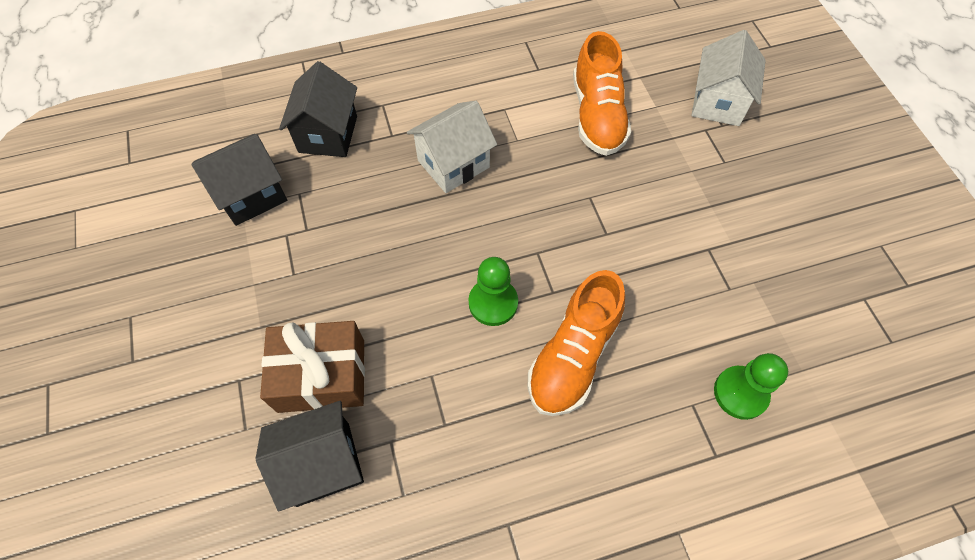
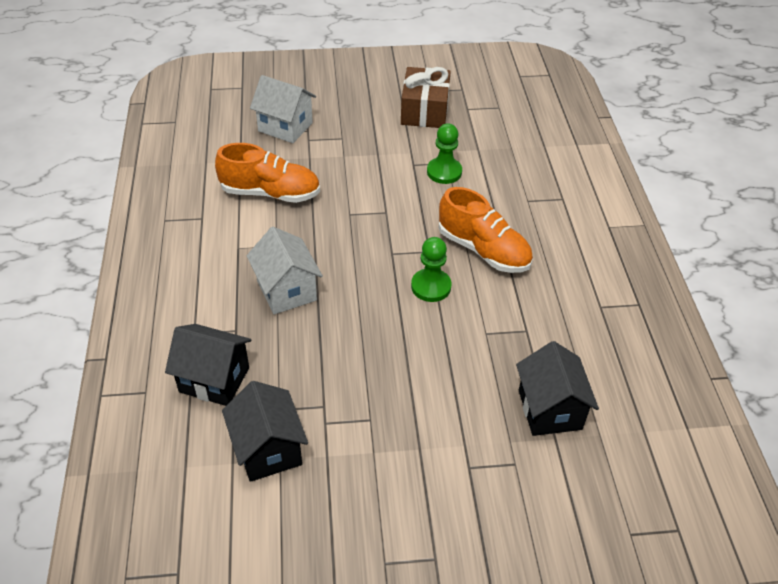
camera: 80 degrees left, 15 degrees down
(321, 375) = (474, 405): brown gift -> brown gift (424, 110)
(740, 393) = (523, 177): green pawn -> green pawn (444, 172)

